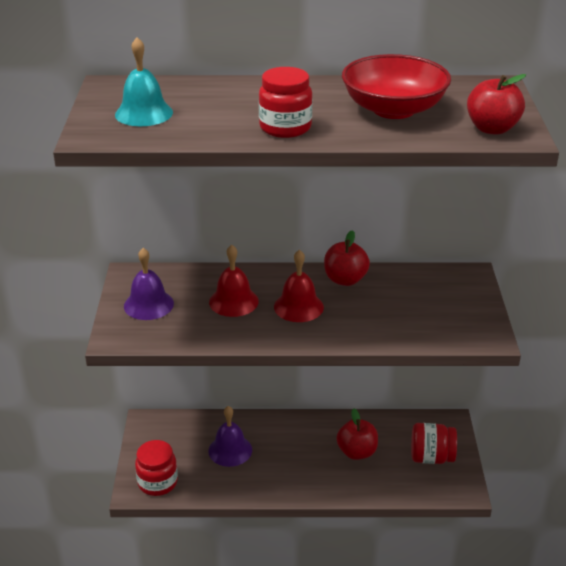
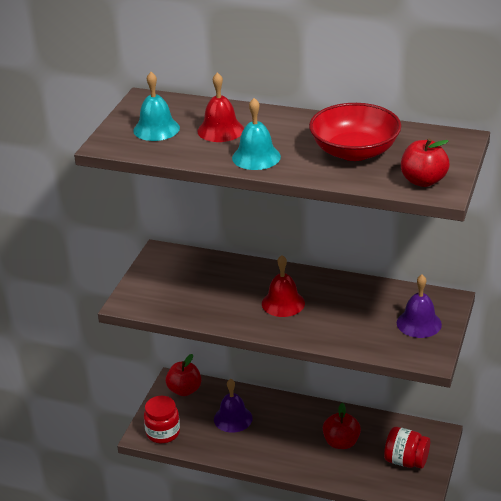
camera: 20 degrees right, 0 degrees up
(148, 304) = (163, 280): purple bell -> purple bell (419, 323)
(233, 301) = (232, 289): red bell -> red bell (220, 130)
(285, 128) = (256, 157): red jar -> turquoise bell
(345, 280) = (335, 286): red apple -> red apple (184, 390)

